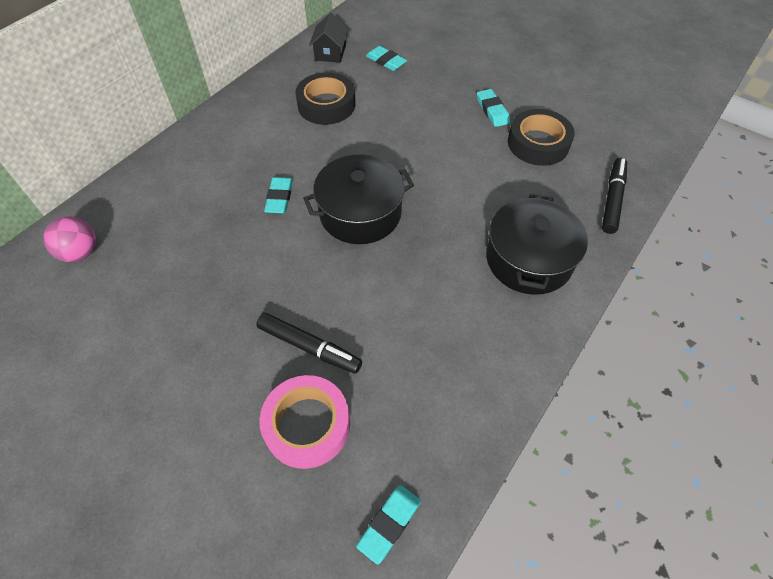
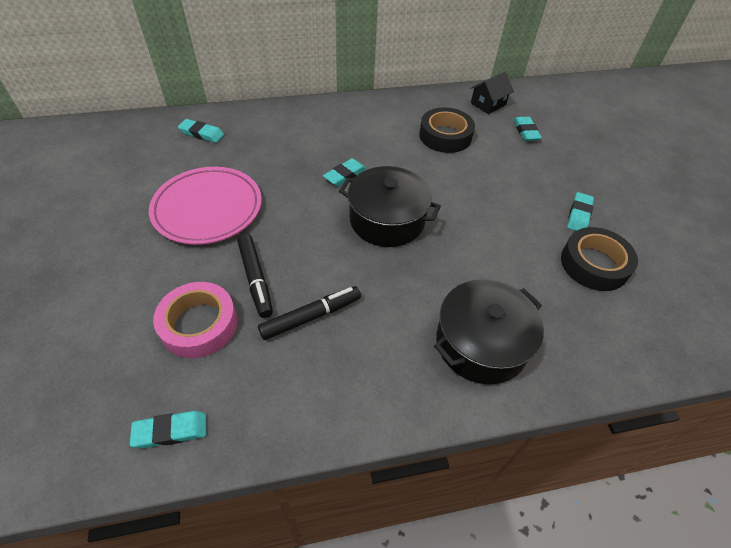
camera: 40 degrees right, 5 degrees down
(81, 253) = (201, 134): pink ball -> turquoise eraser
(185, 321) = (208, 209): none -> pink plate
(612, 199) = (618, 354): black marker -> black marker (311, 316)

